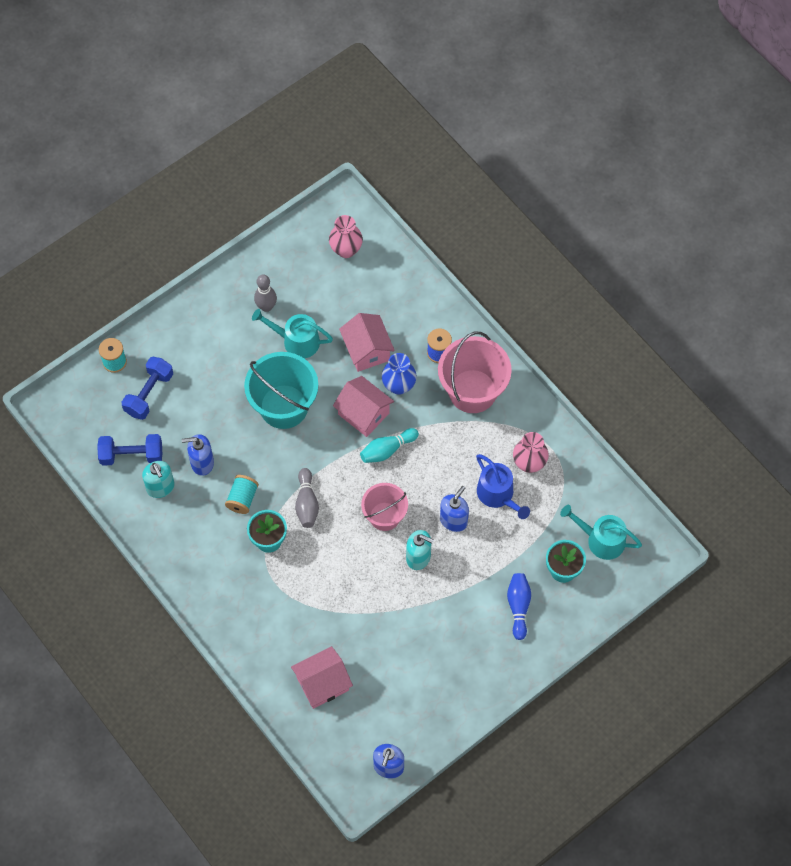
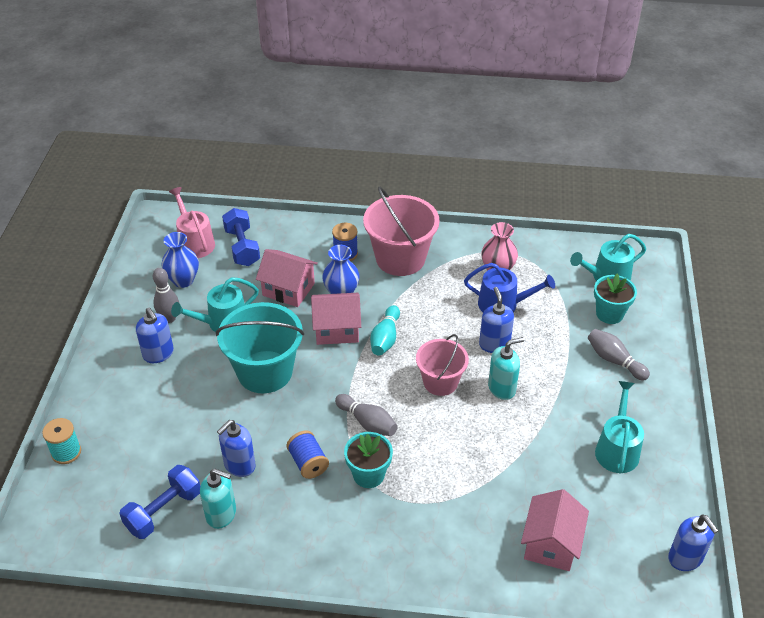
camera: 45 degrees left, 20 degrees down
(149, 394) = (128, 451): blue dumbbell -> blue dumbbell (242, 247)
(232, 332) = (158, 354): none -> blue soap dispenser
(242, 499) = (308, 463): turquoise spool -> blue spool
(306, 280) = (183, 280): none -> blue vase
(346, 250) = (195, 242): pink vase -> pink watering can
(437, 666) = (617, 449): none -> turquoise watering can
(518, 607) = (614, 360): blue bowling pin -> grey bowling pin

